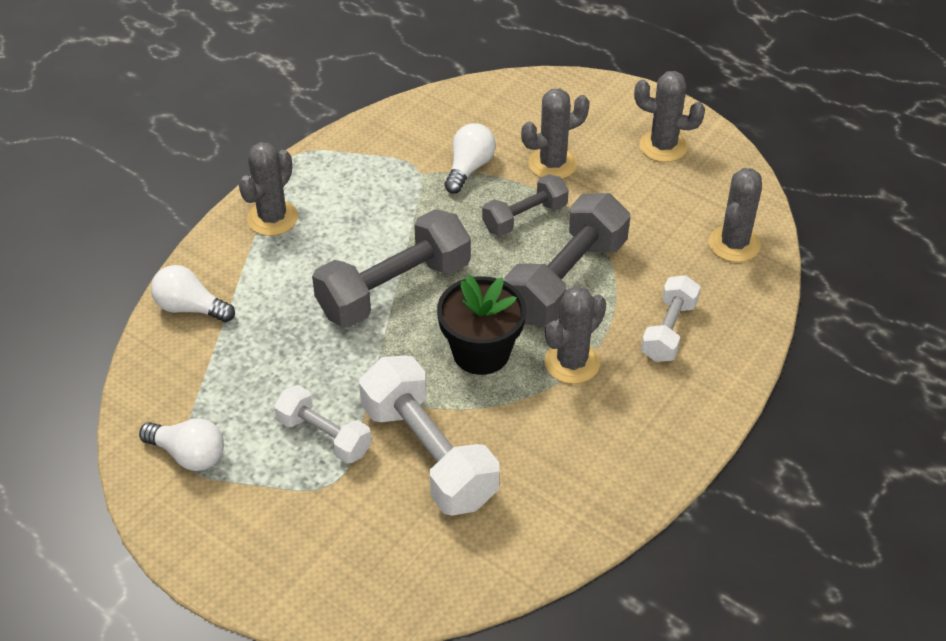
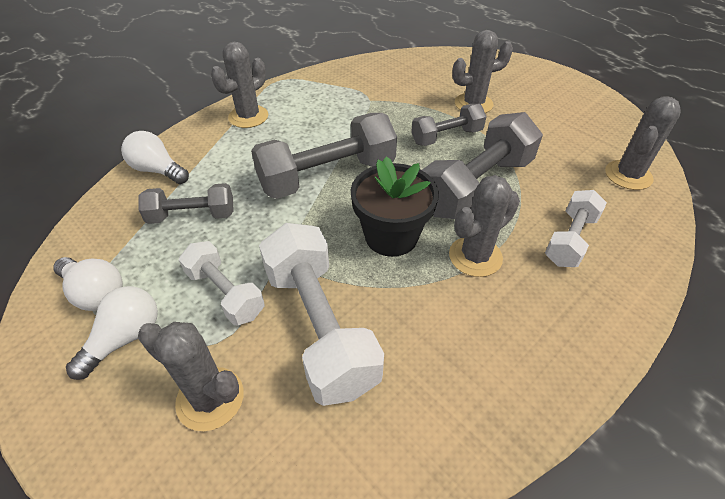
camera: 10 degrees right, 0 degrees up
(255, 358) = (192, 216): none -> grey dumbbell
(469, 168) = (407, 100): white light bulb -> white light bulb (125, 338)
(663, 146) = (563, 101): grey cactus -> grey cactus (210, 398)

